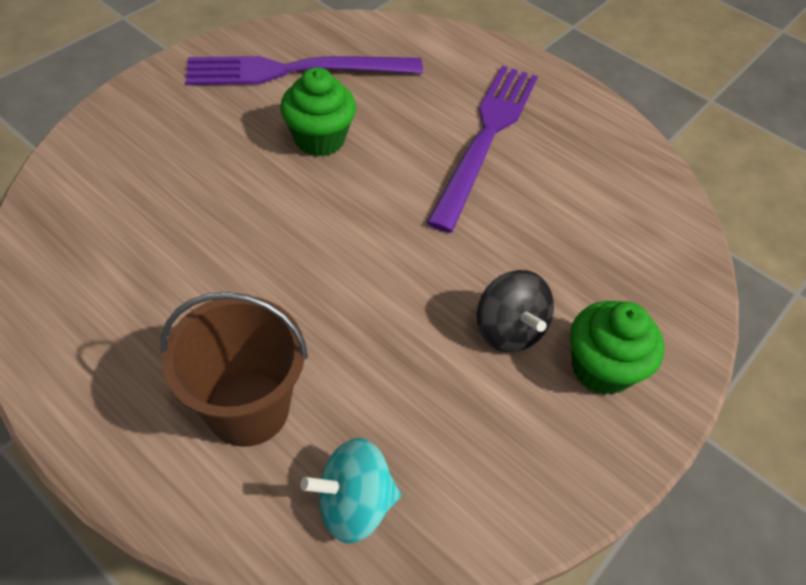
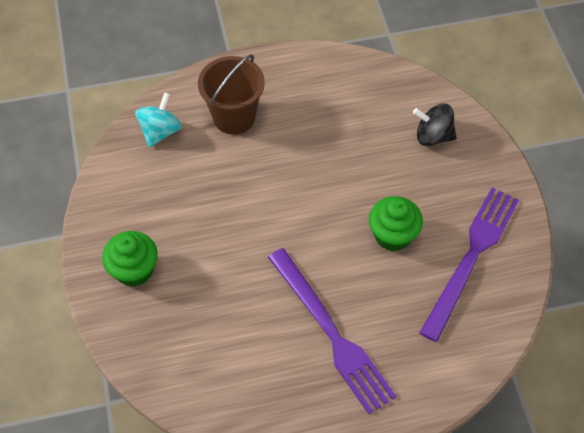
camera: 130 degrees right, 5 degrees up
(508, 329) = (188, 244): black spinning top -> black spinning top (433, 136)

